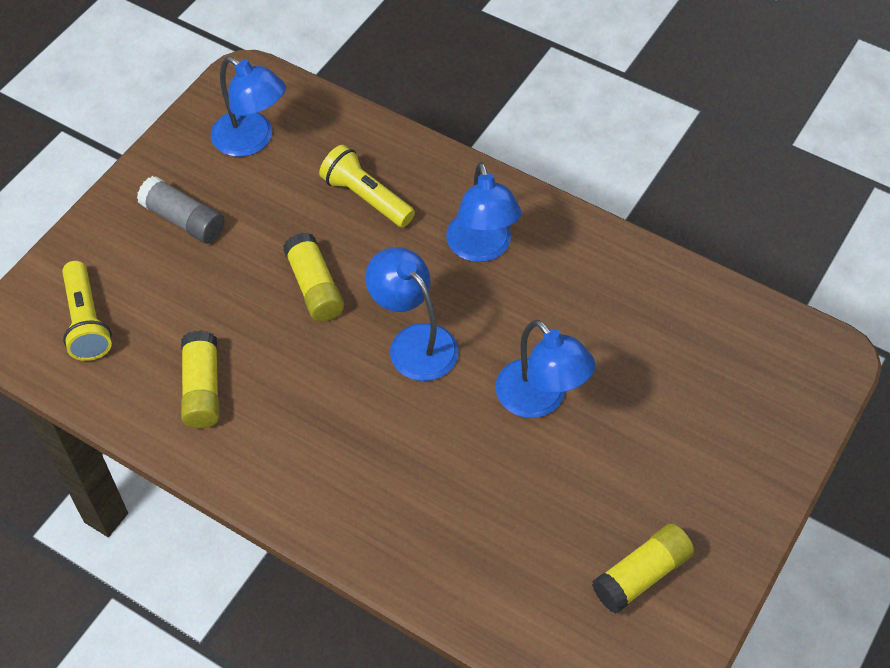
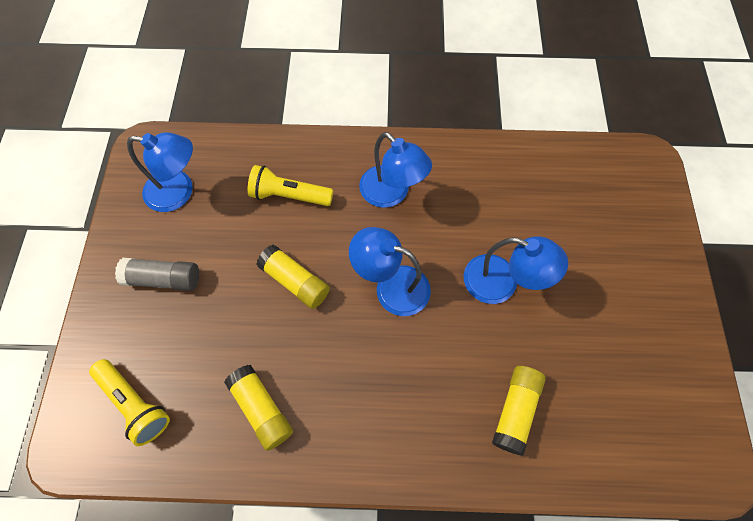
camera: 30 degrees left, 10 degrees up
(641, 575) = (649, 375): yellow glue stick -> yellow glue stick (515, 410)

